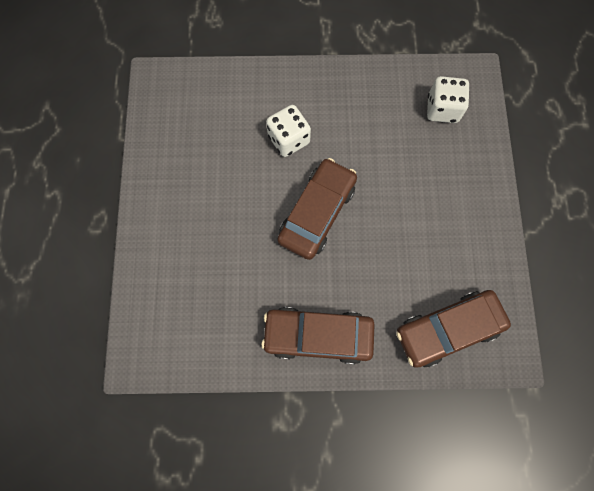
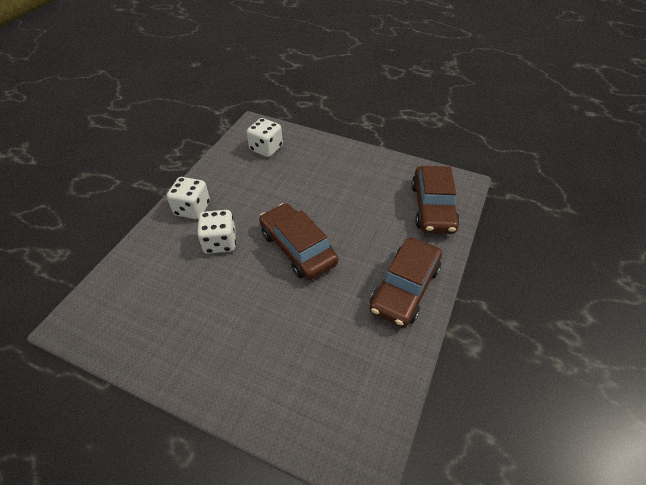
camera: 65 degrees left, 25 degrees down
(316, 90) = (192, 209): none -> white dice

